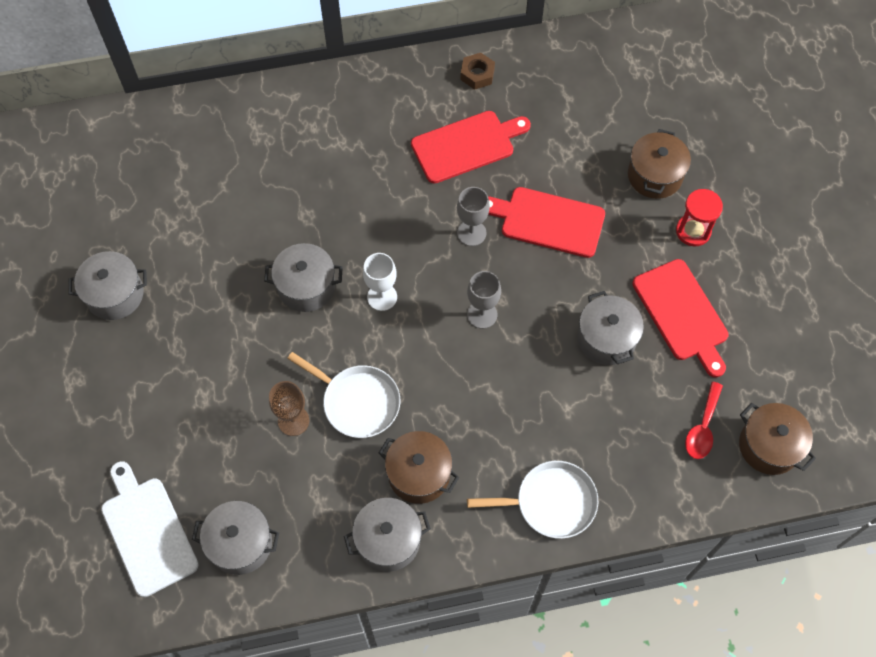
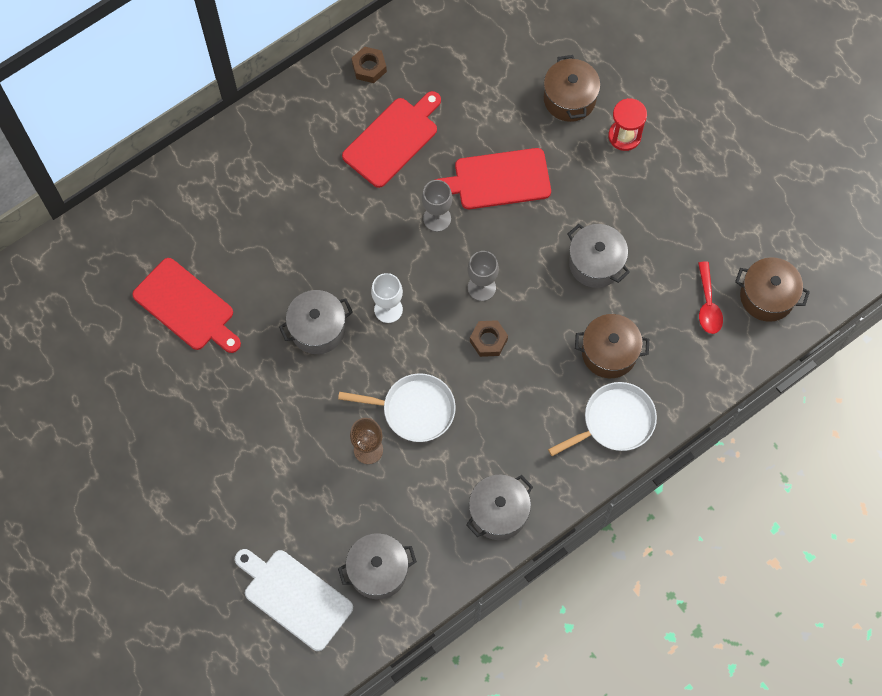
camera: 25 degrees left, 5 degrees up
(115, 294) = (151, 410): grey pot -> none
(419, 474) = (496, 447): brown pot -> brown pot (609, 352)
(463, 367) = (488, 340): none -> brown nut
(682, 314) = (648, 214): red cutting board -> red cutting board (186, 307)

